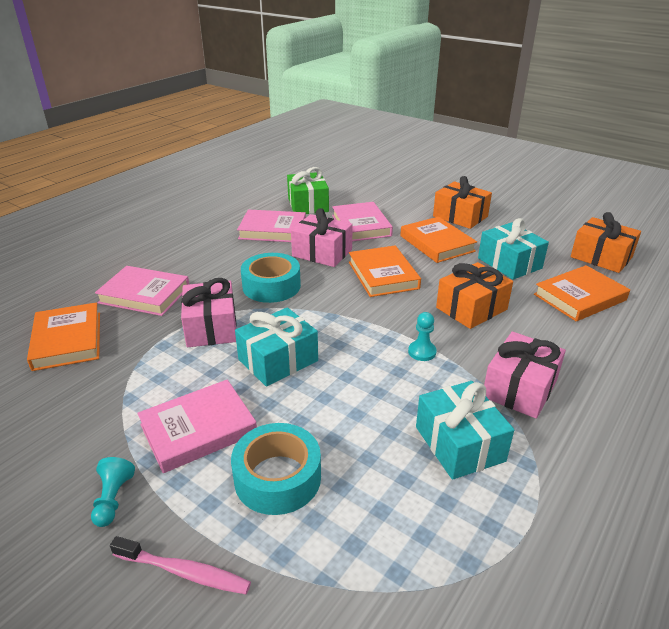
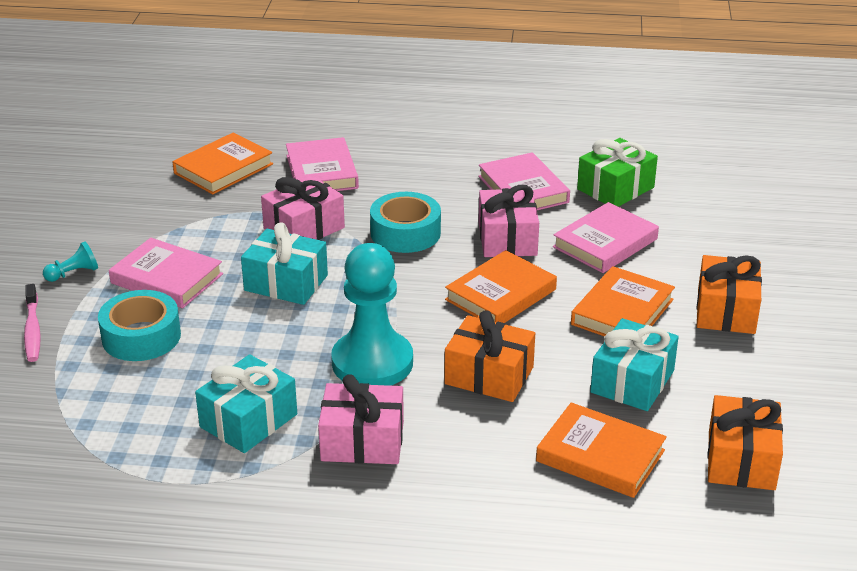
camera: 60 degrees right, 0 degrees up
(422, 352) = (372, 362): turquoise pawn -> turquoise pawn, size x2.49

